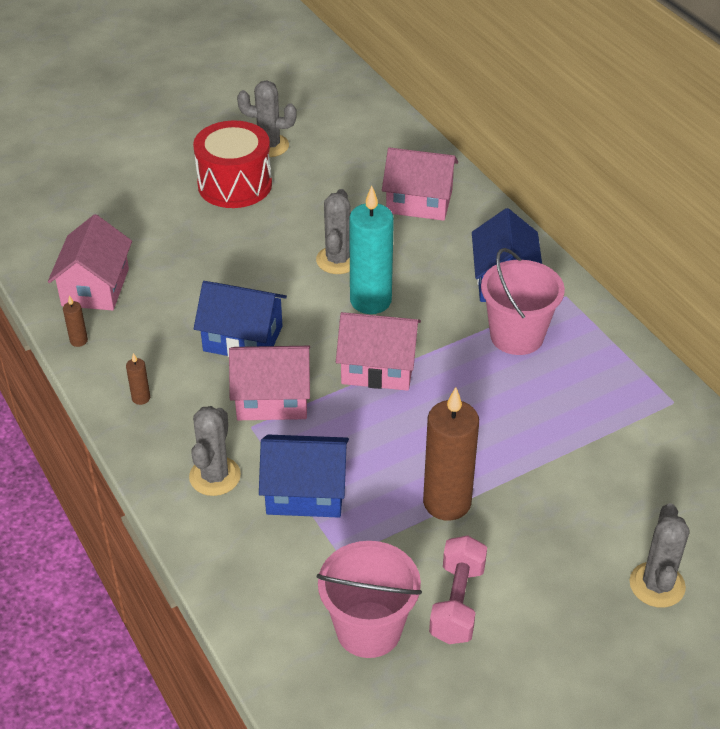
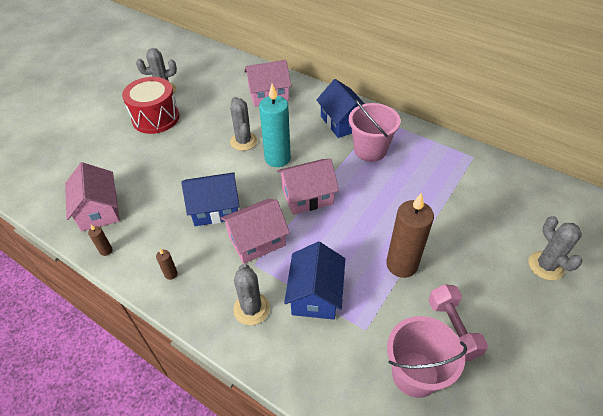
camera: 25 degrees left, 5 degrees up
(305, 492) = (315, 294): blue house -> blue house turned 60 degrees counterclockwise

